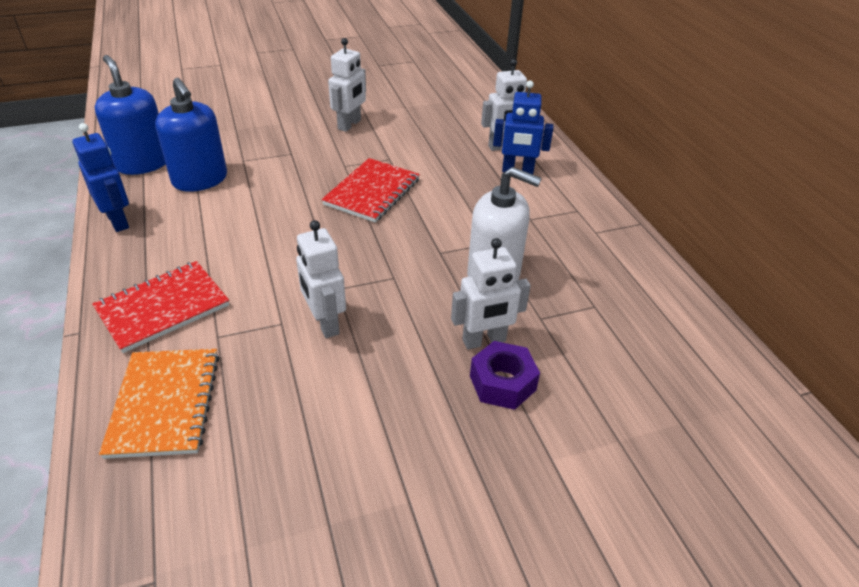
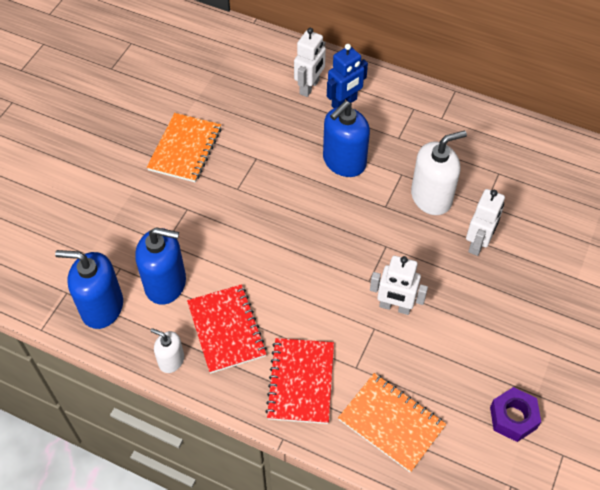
camera: 45 degrees left, 15 degrees up
(118, 221) = (171, 360): blue robot -> white soap dispenser
(349, 125) = (185, 149): white robot -> orange notebook
(372, 192) = (286, 195): red notebook -> red notebook (226, 329)
(454, 203) = (344, 161): none -> blue soap dispenser
(502, 383) = (514, 259): purple nut -> purple nut (513, 418)

